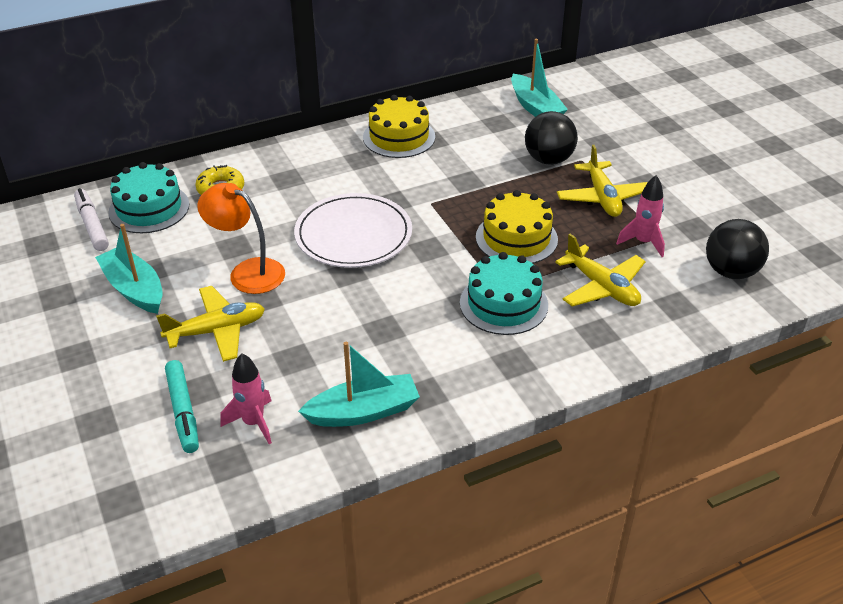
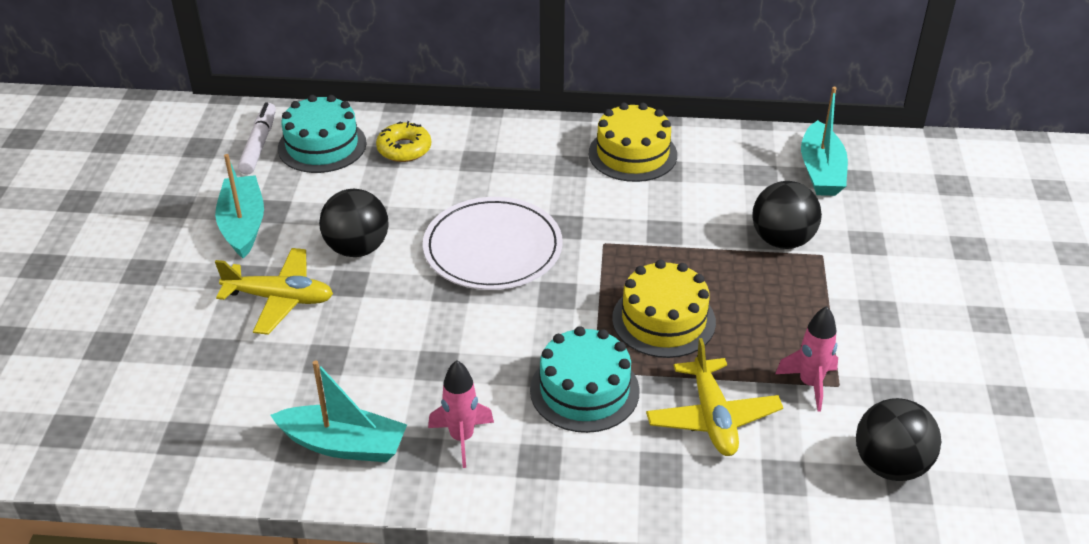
camera: 30 degrees right, 0 degrees up
(183, 411) = (186, 368): turquoise marker -> none
(247, 272) = (357, 248): orange lamp -> black ball
(253, 423) = (236, 408): pink rocket -> pink rocket (462, 438)
(602, 197) = (807, 310): yellow plane -> none

